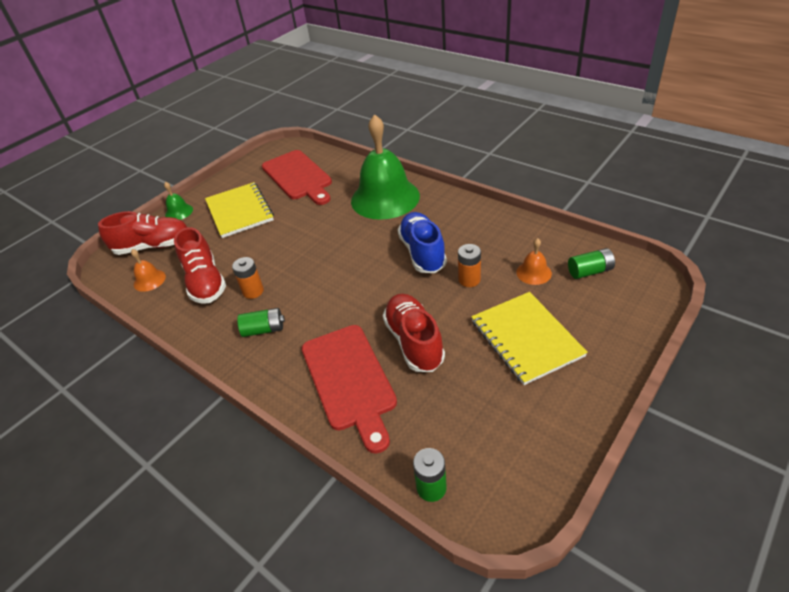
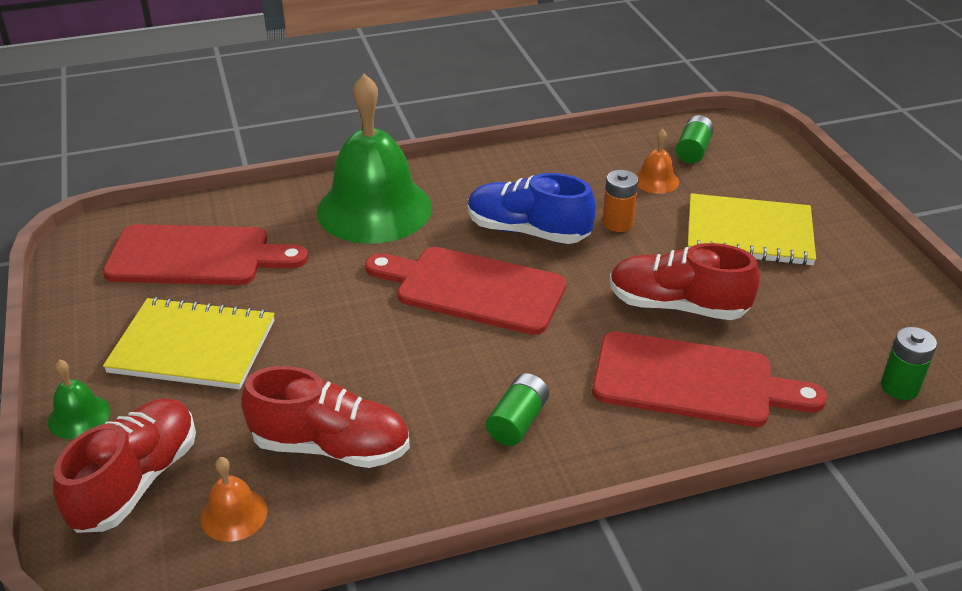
camera: 60 degrees left, 5 degrees down
(253, 291) = (420, 403): orange battery -> none
(353, 261) = (473, 289): none -> red cutting board

